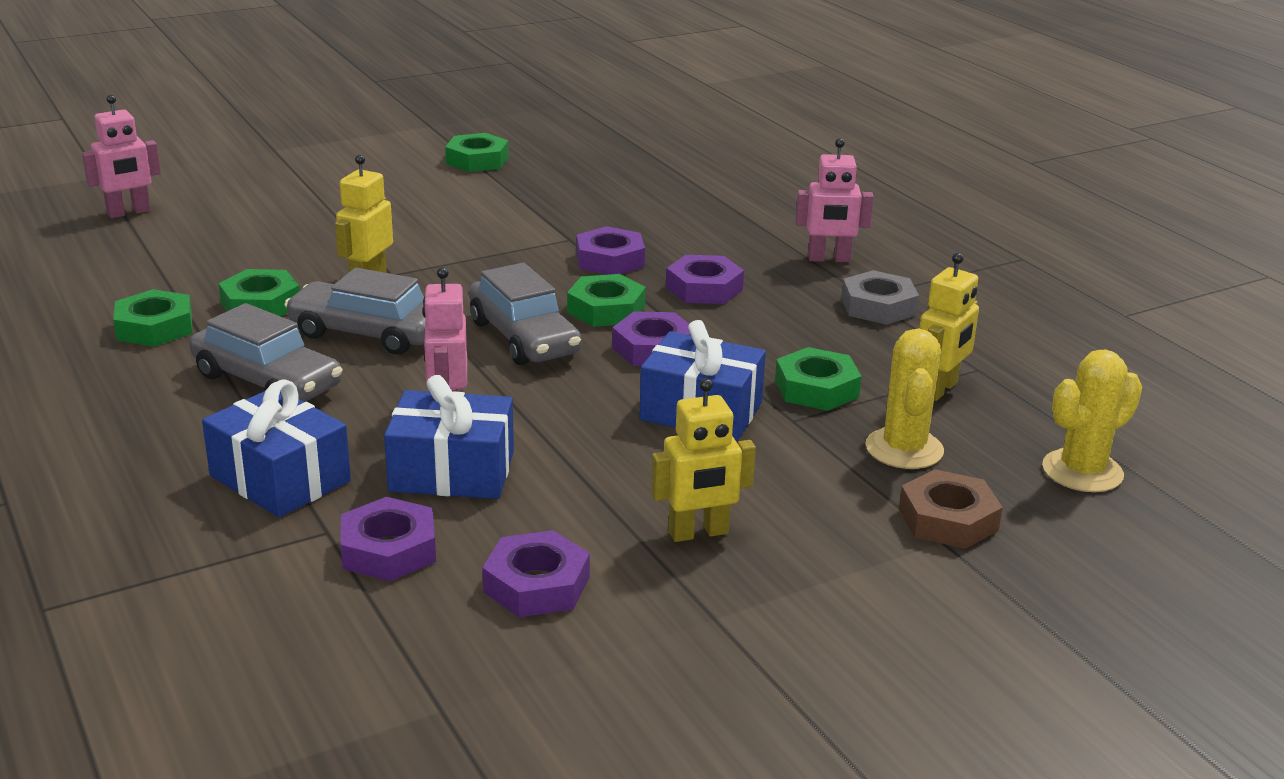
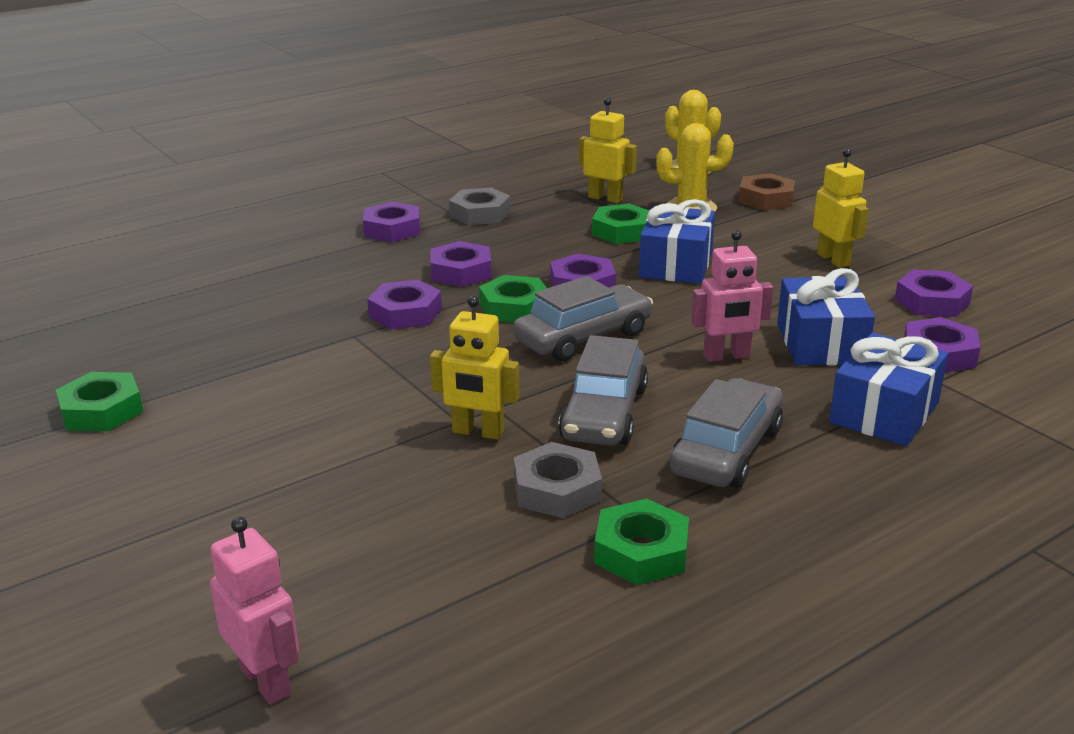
camera: 95 degrees left, 0 degrees up
(261, 304) = (557, 489): green nut -> grey nut
(829, 259) = (392, 229): pink robot -> purple nut

